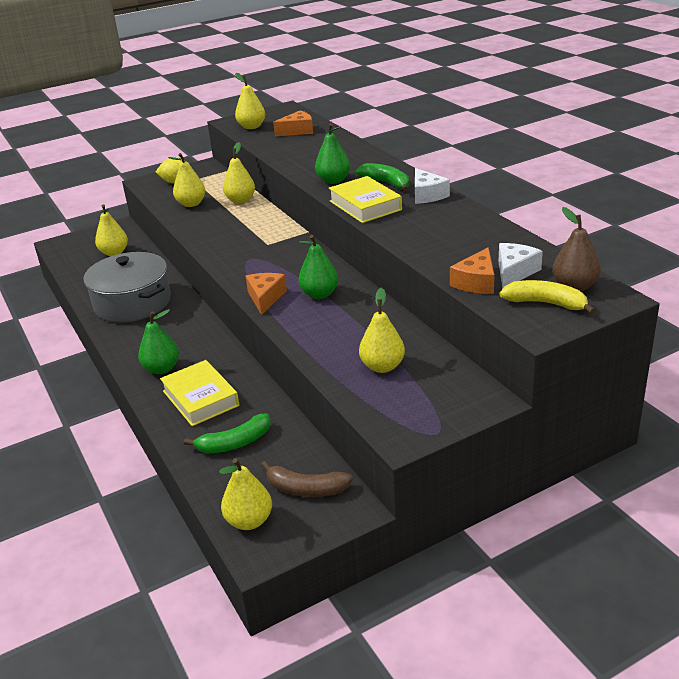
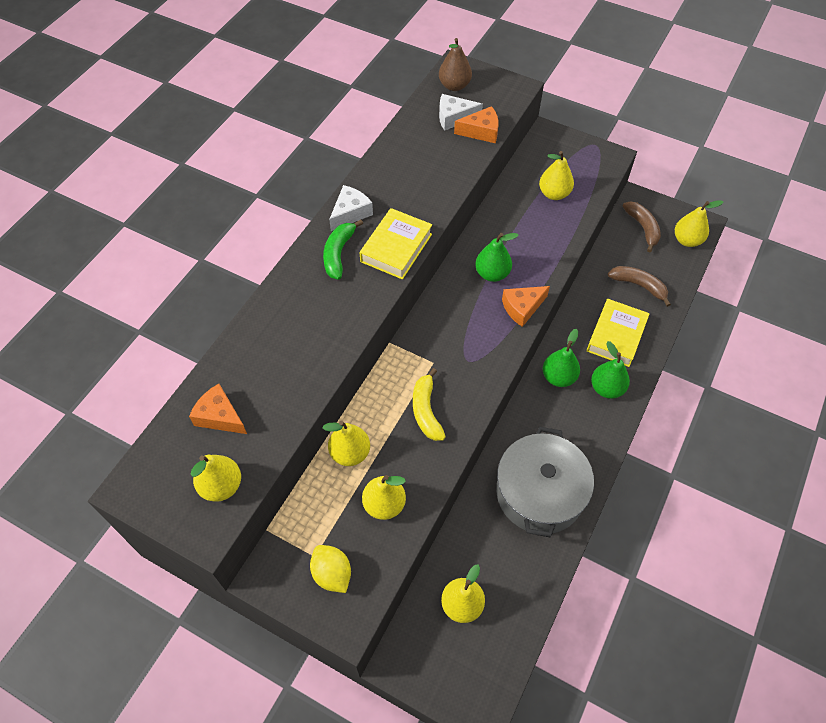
camera: 125 degrees left, 25 degrees up
(235, 443) = (639, 286): green banana -> brown banana
(333, 181) = (353, 300): green pear -> green pear (558, 377)
(546, 303) = (485, 92): yellow banana -> yellow banana (426, 410)

